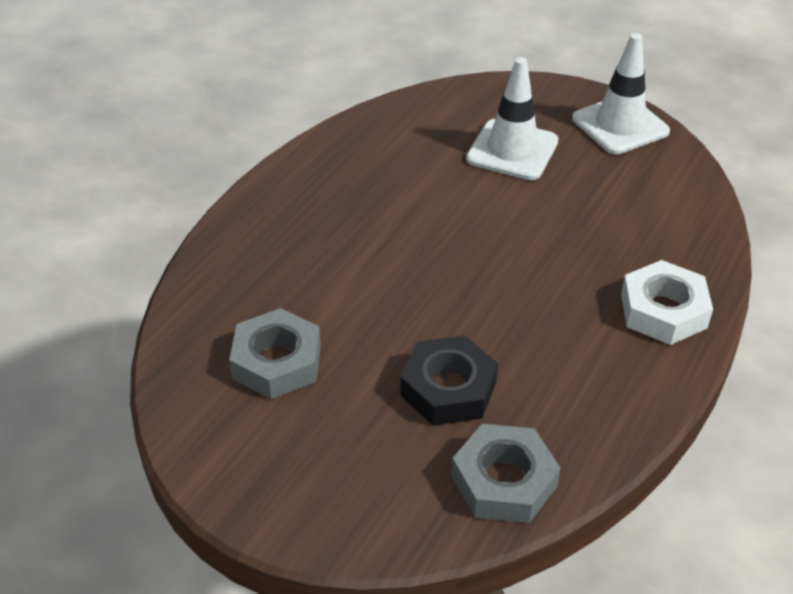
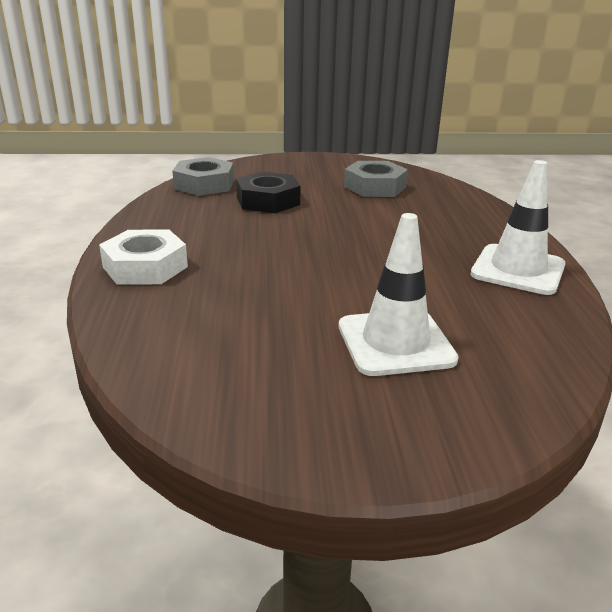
camera: 145 degrees right, 15 degrees down
(620, 125) = (303, 427): white traffic cone -> white traffic cone (518, 270)

